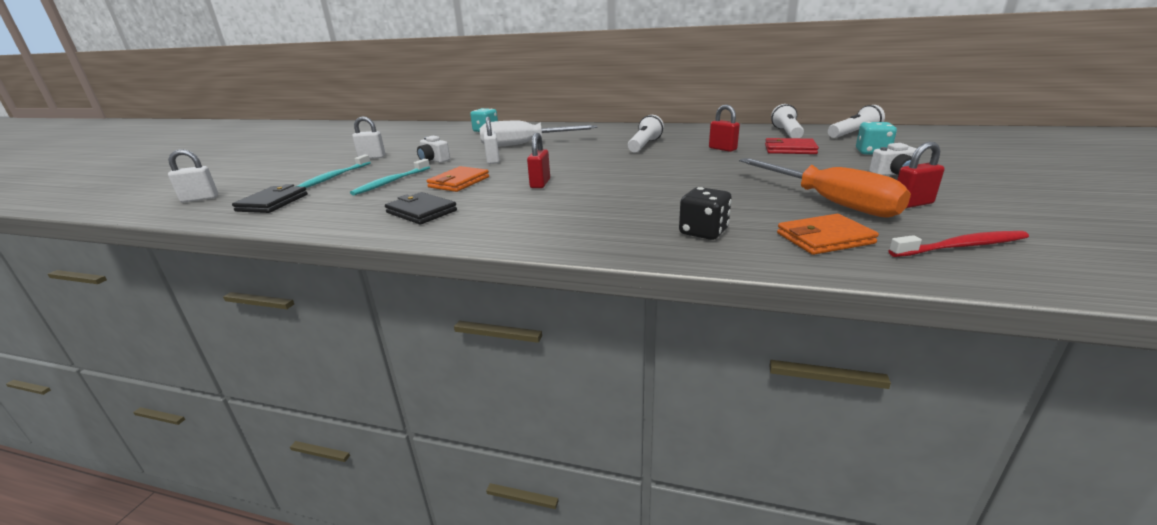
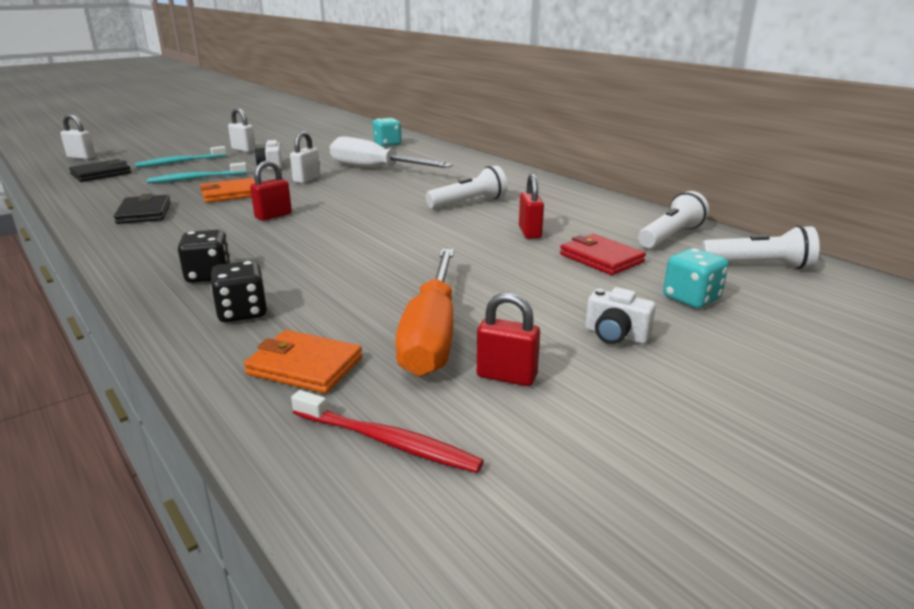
camera: 35 degrees right, 0 degrees up
(612, 224) = (208, 275): none -> black dice

